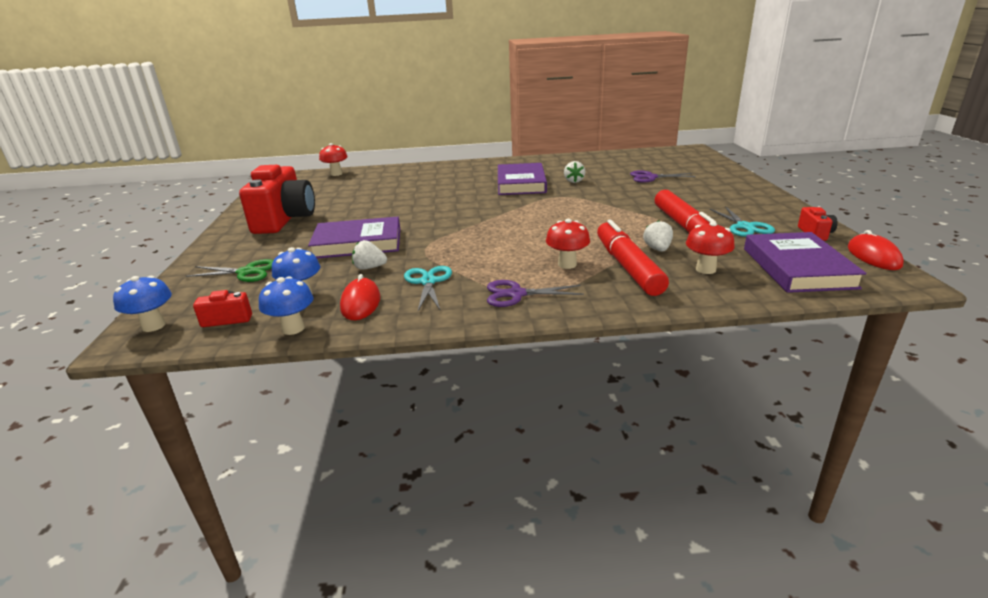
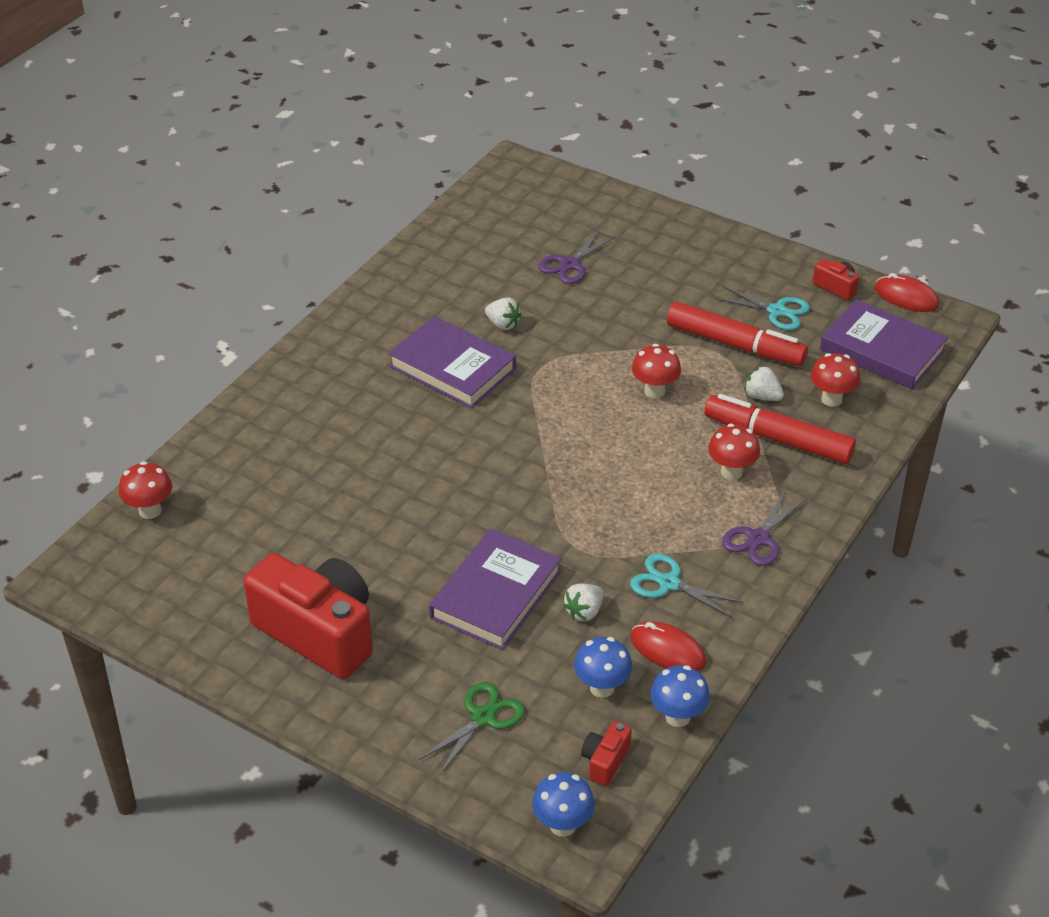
camera: 55 degrees left, 15 degrees up
(596, 223) = (654, 391): none -> red mushroom

